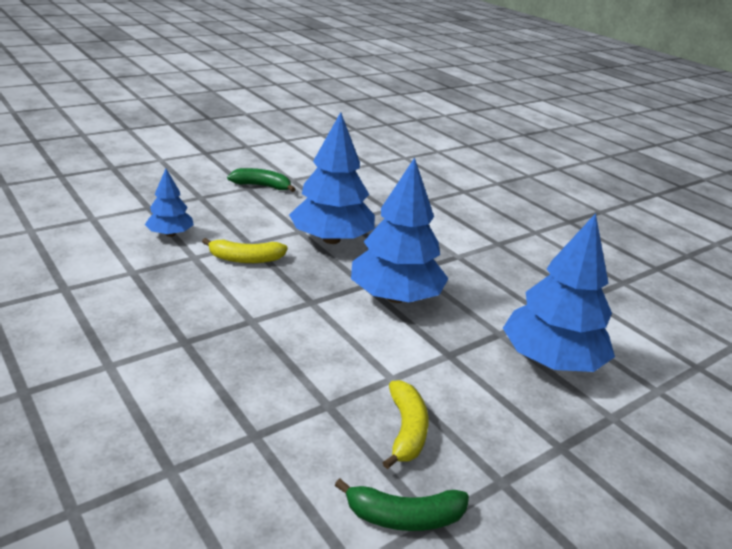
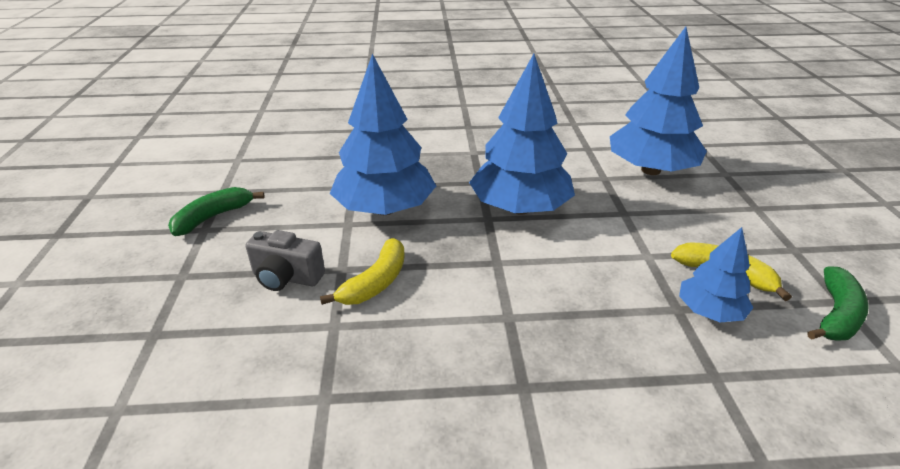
camera: 55 degrees left, 5 degrees up
(170, 234) = (255, 332): blue tree -> blue tree (709, 311)
(225, 228) = (286, 277): none -> grey camera

